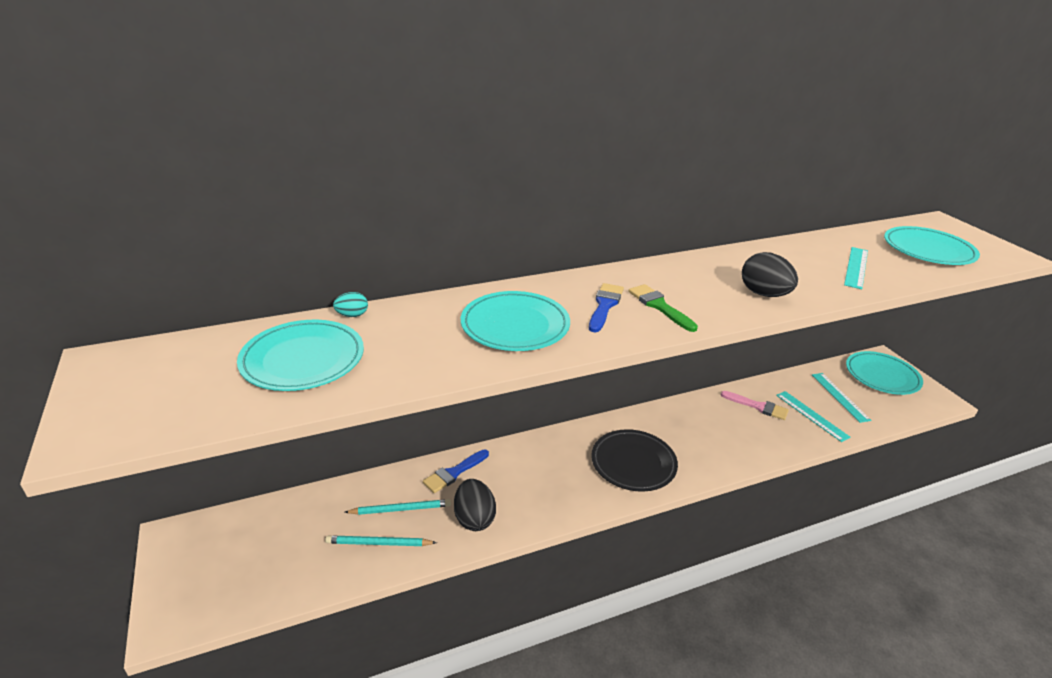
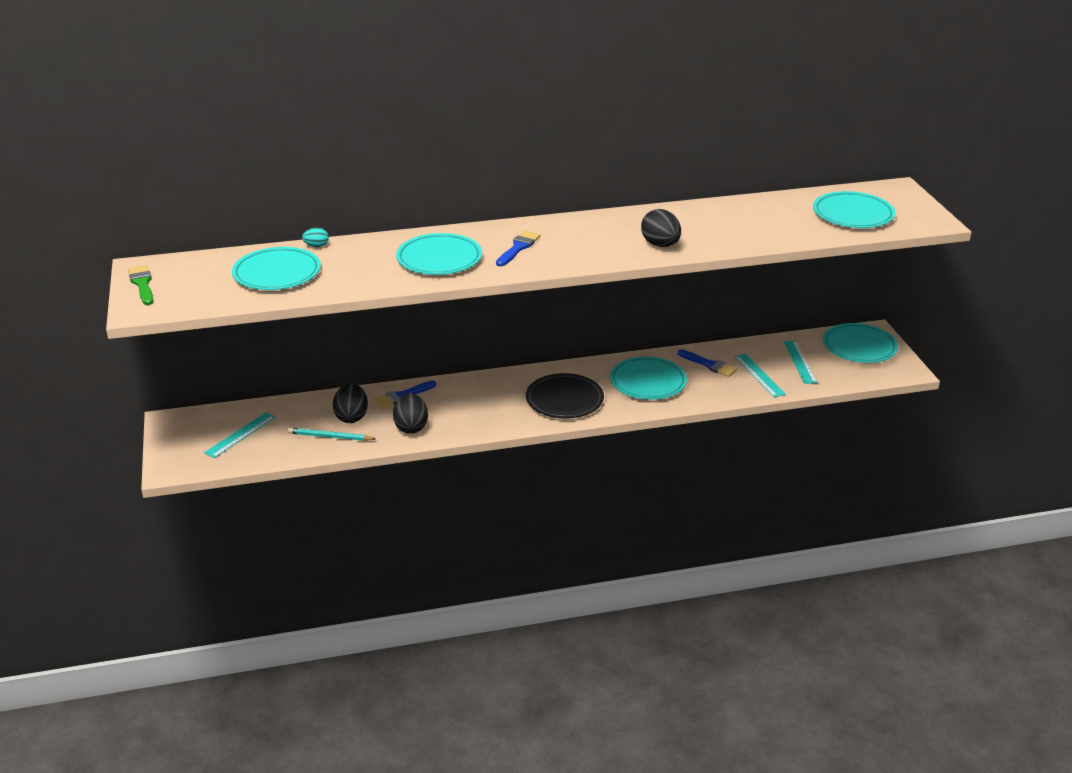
camera: 10 degrees right, 0 degrees up
(401, 509) = (351, 417): turquoise pencil -> black egg
(659, 306) = (563, 250): green brush -> green brush (142, 284)
(708, 432) = (648, 382): none -> turquoise plate
(758, 406) = (709, 365): pink brush -> blue brush
(856, 267) = (765, 227): turquoise ruler -> turquoise ruler (240, 435)

